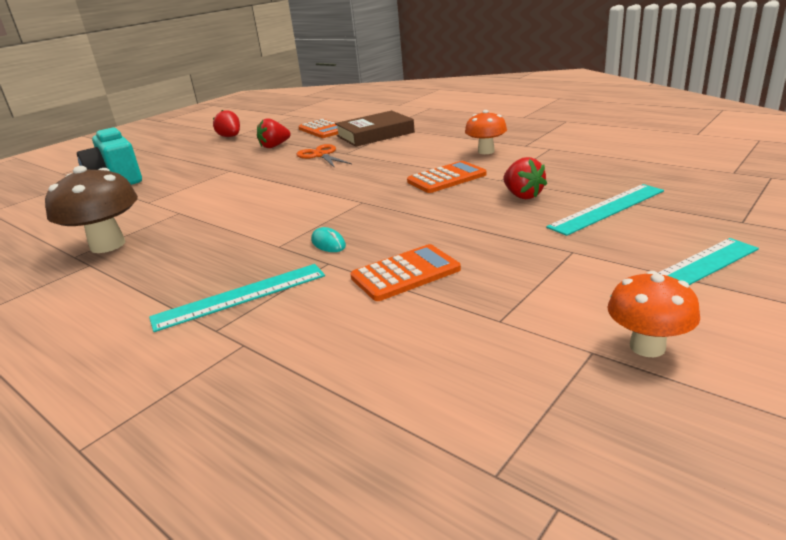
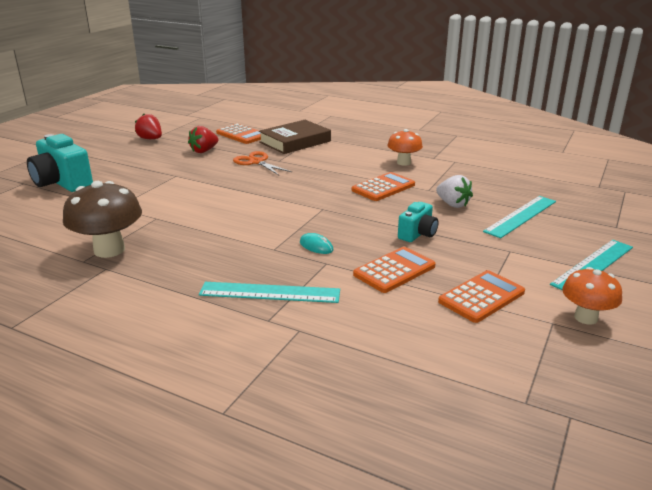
camera: 15 degrees left, 0 degrees up
(240, 296) = (270, 292): turquoise ruler -> turquoise ruler turned 45 degrees clockwise
(459, 230) = (417, 234): none -> turquoise camera
(503, 311) = (481, 297): none -> orange calculator
(522, 195) = (452, 204): red strawberry -> white strawberry

